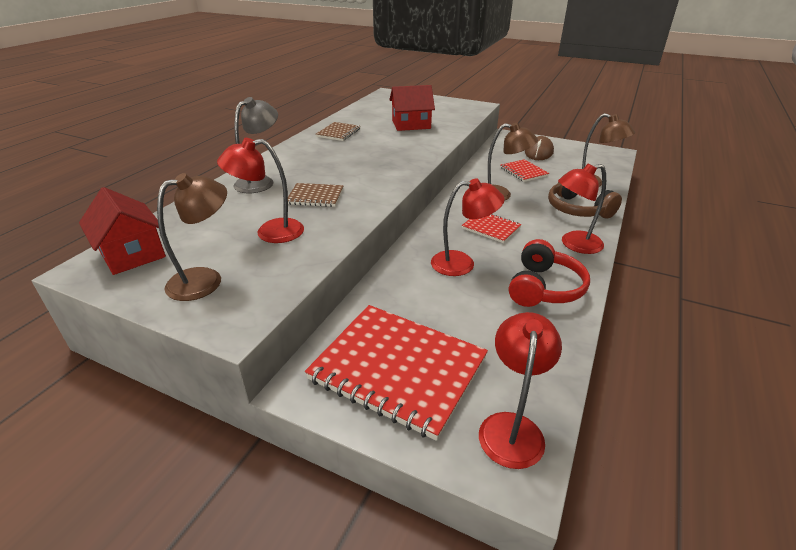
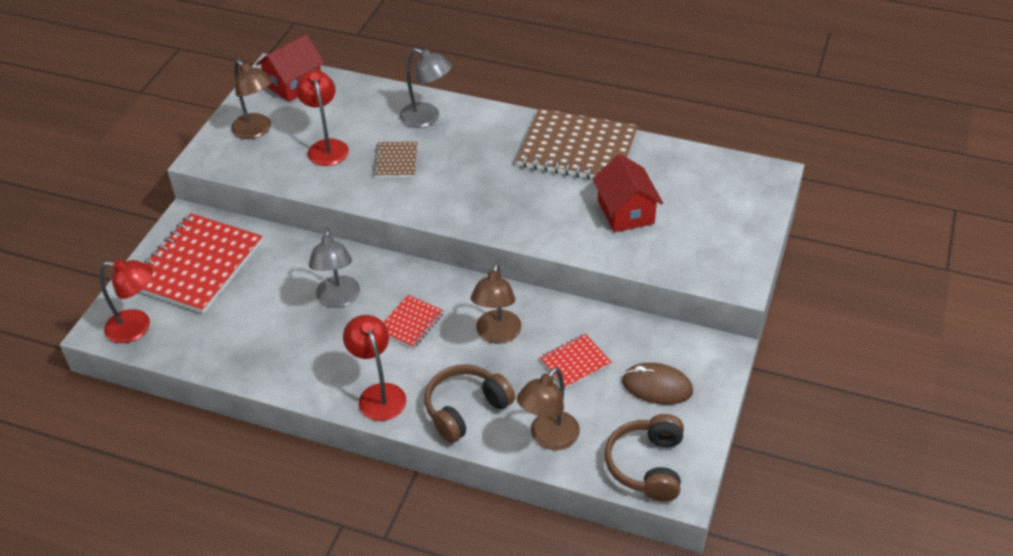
camera: 85 degrees right, 10 degrees up
(338, 133) = (577, 149): brown notebook -> brown notebook, size x2.09
(462, 263) = (338, 299): red lamp -> grey lamp
(543, 288) = (297, 359): red headphones -> none
(601, 159) = (647, 466): none -> brown headphones

